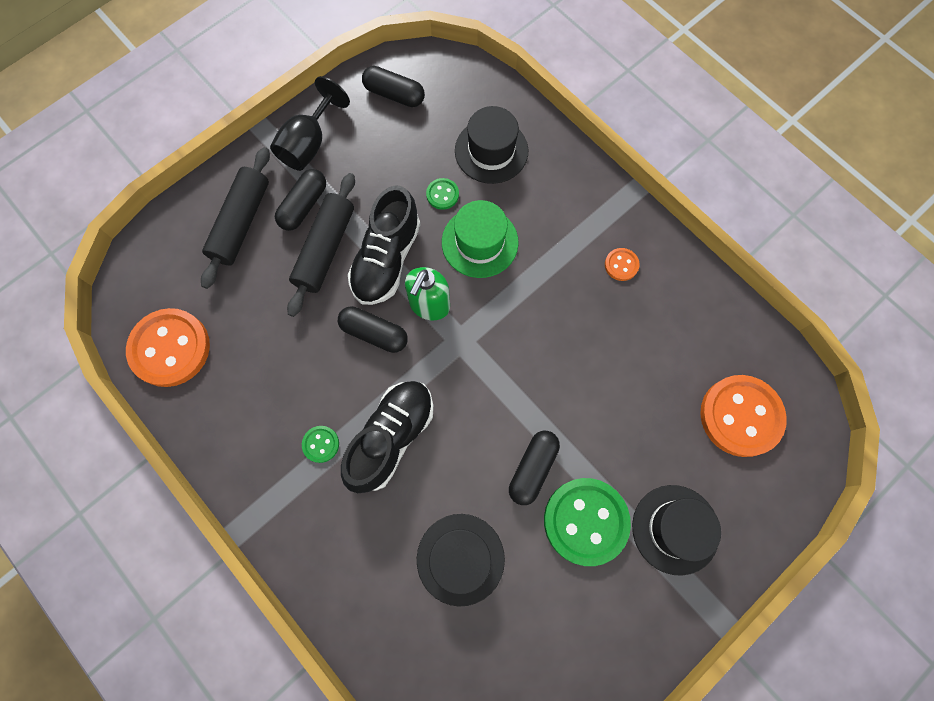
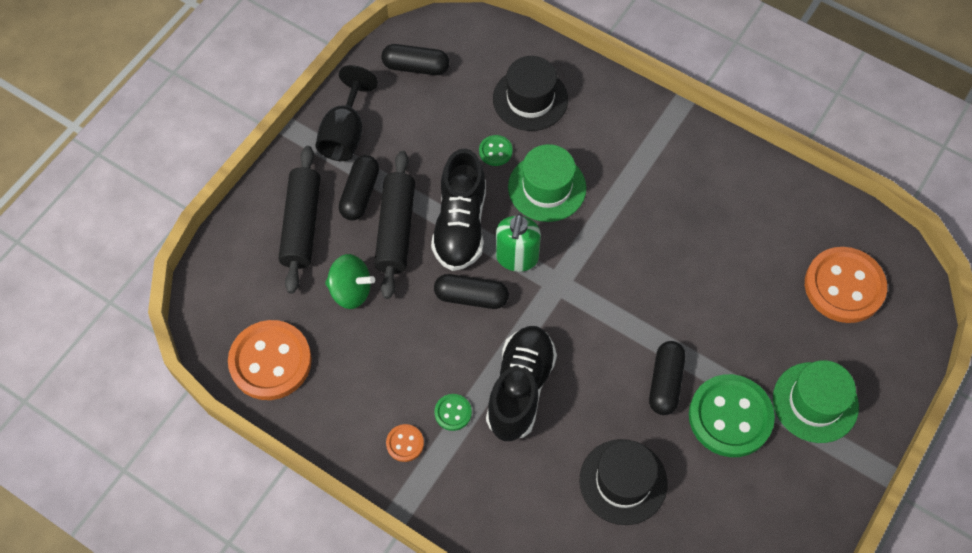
camera: 15 degrees left, 10 degrees down
(265, 298) = (351, 291): none -> green spinning top
(621, 265) = (690, 176): orange button -> orange button (405, 443)
(675, 529) = (815, 402): black hat -> green hat

